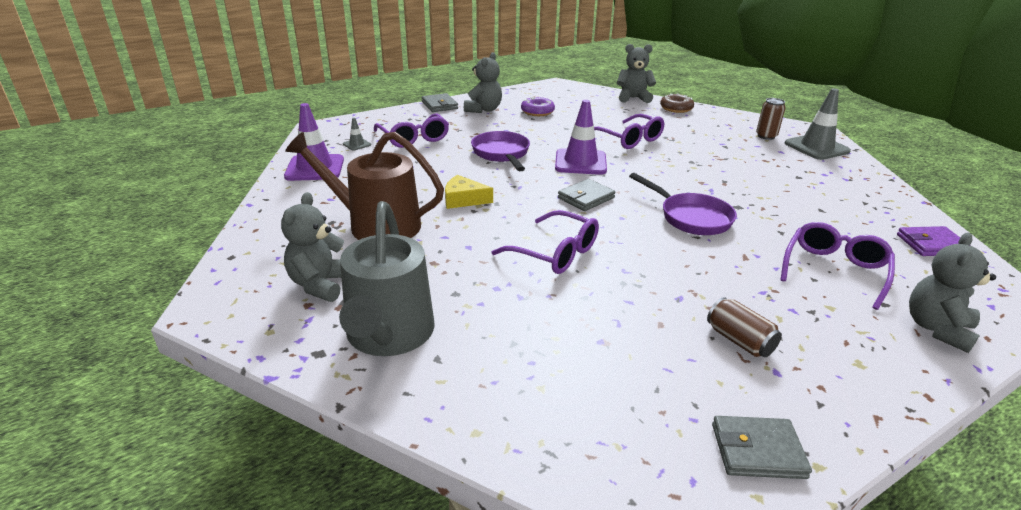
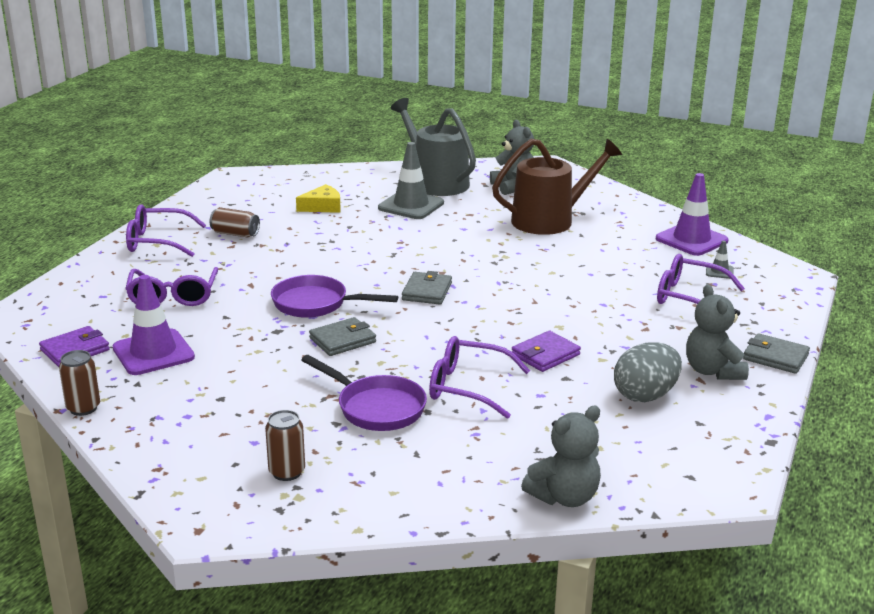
camera: 145 degrees right, 5 degrees down
(463, 199) = (524, 256): yellow cheese -> yellow cheese (323, 207)
(501, 154) = (572, 311): purple pan -> purple pan (376, 408)
(537, 112) = (645, 395): purple donut -> grey egg
(555, 253) = (398, 243): purple glasses -> purple glasses (157, 242)
(560, 139) = (545, 355): none -> purple wallet
(580, 162) = (480, 329): purple traffic cone -> purple traffic cone (153, 353)
(676, 108) = (469, 495): brown donut -> none
(757, 451) = (211, 199): grey wallet -> grey wallet (342, 340)
(816, 147) = (202, 473): grey traffic cone -> grey traffic cone (411, 205)
(907, 198) = (83, 408): none -> brown can
(937, 329) = (97, 278): grey teddy bear -> none

